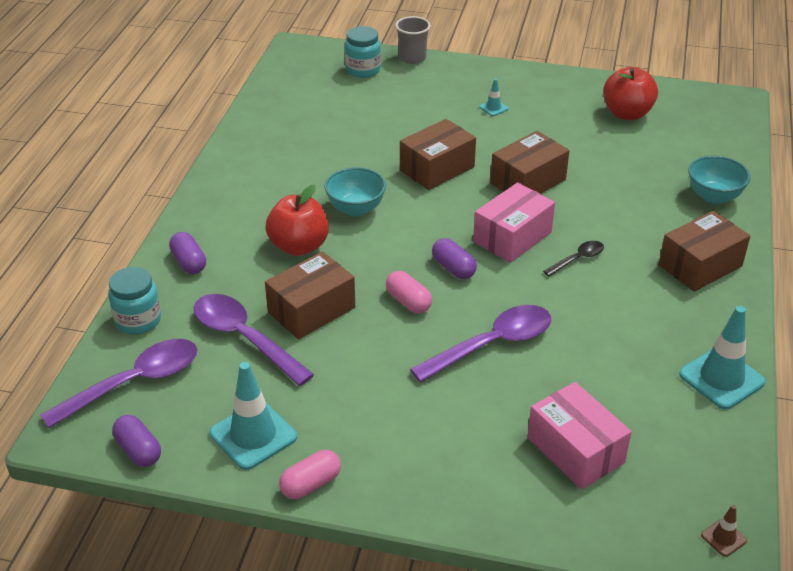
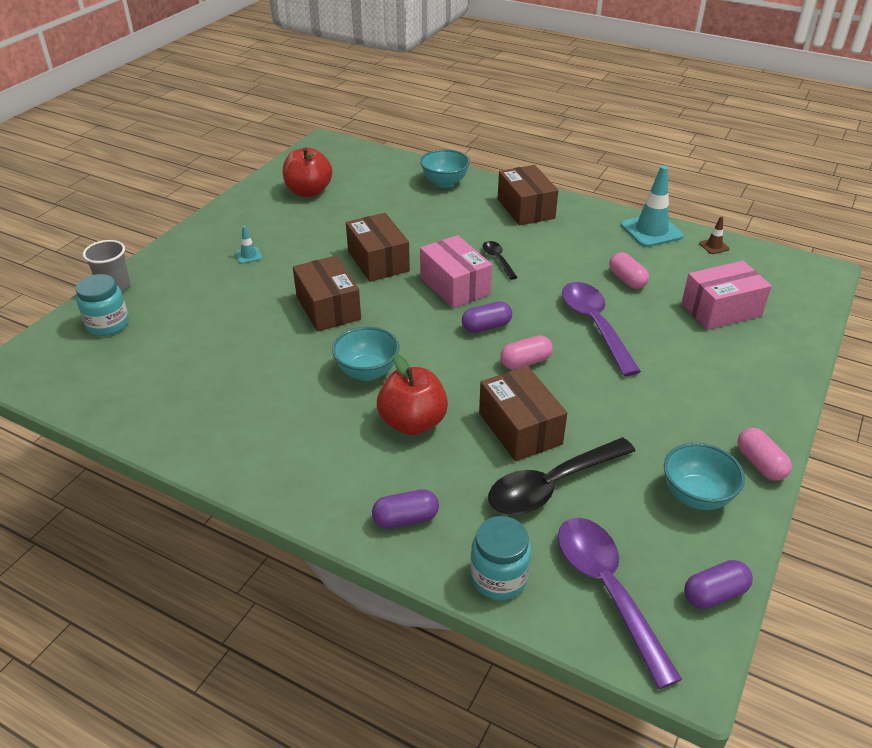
camera: 75 degrees left, 0 degrees up
(244, 338) = (552, 485): purple spoon -> black spoon
(253, 435) = (696, 496): turquoise traffic cone -> turquoise bowl
(595, 363) = (627, 280): none -> pink capsule
(723, 538) = (803, 268): brown traffic cone -> brown traffic cone (714, 246)

